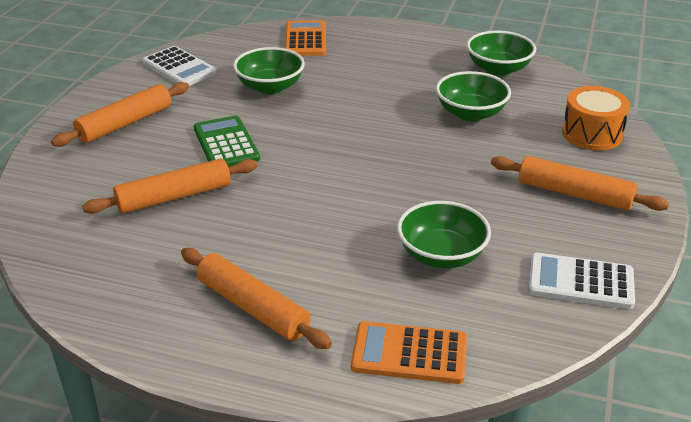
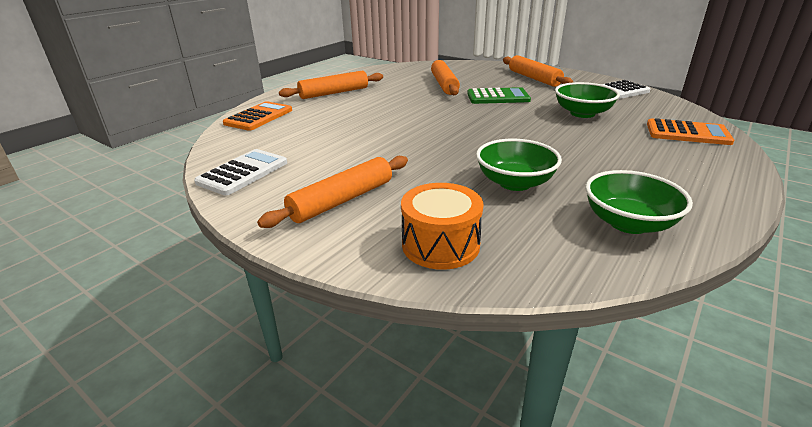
camera: 110 degrees right, 5 degrees down
(441, 255) = (323, 136): green bowl -> none

